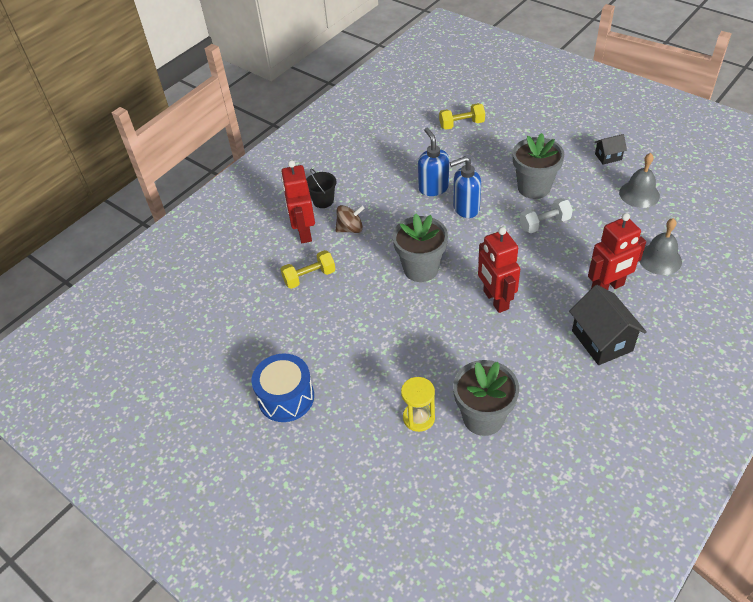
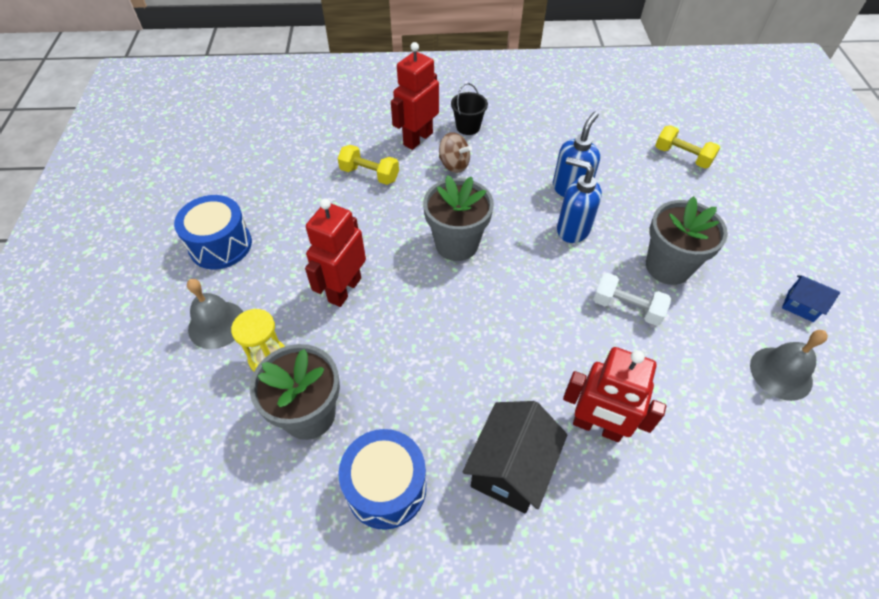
camera: 45 degrees right, 5 degrees up
(495, 300) = (474, 329): red robot -> red robot (344, 289)
(566, 405) = (386, 487): none -> blue drum
(608, 157) = (800, 306): black house -> blue house
(659, 259) = (701, 458): grey bell -> grey bell (217, 324)

